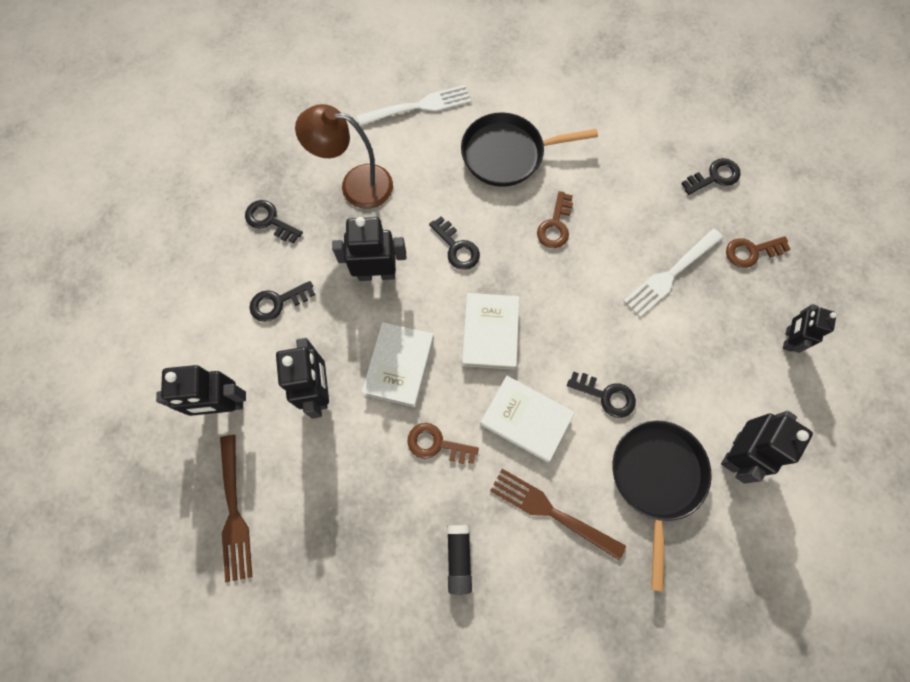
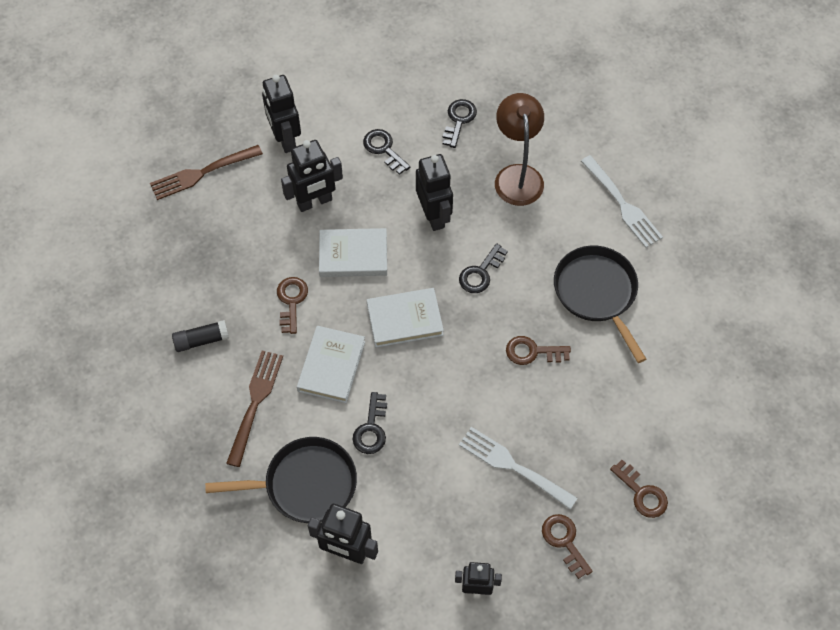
camera: 75 degrees right, 10 degrees down
(714, 177) = (642, 493): black key -> brown key

